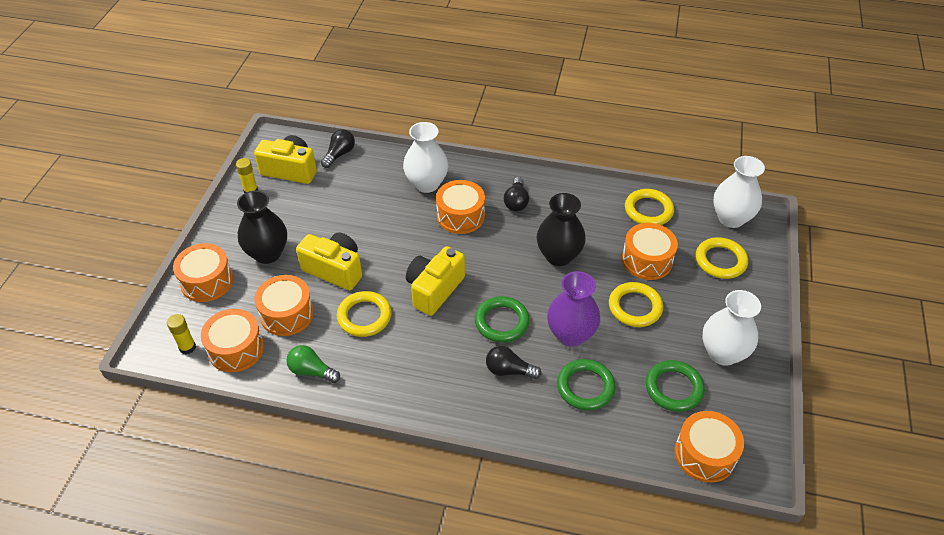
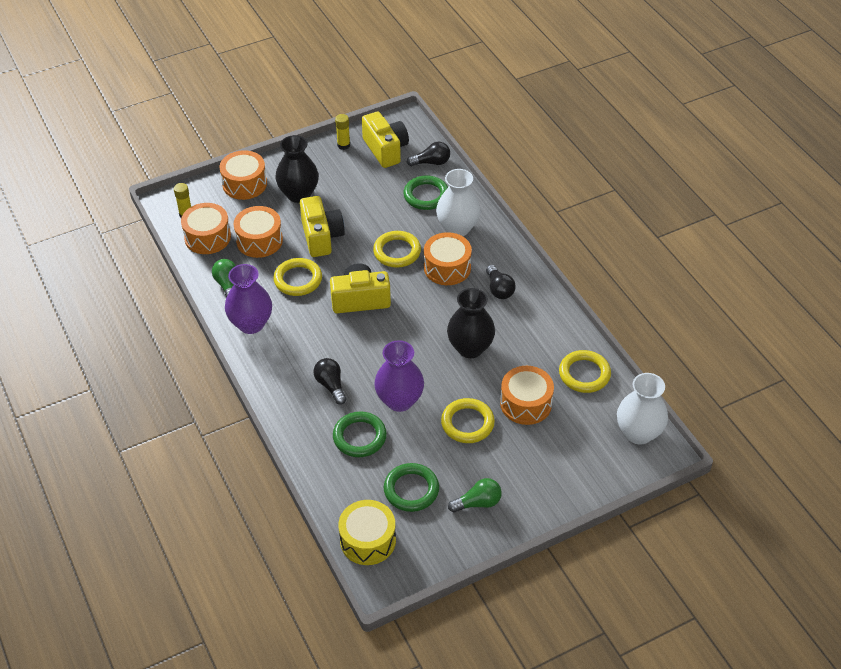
camera: 50 degrees right, 0 degrees up
(378, 383) = (251, 324): none -> purple vase
(501, 322) = (370, 354): green ring -> green ring (426, 195)
(516, 201) = (499, 289): black light bulb -> black light bulb turned 75 degrees counterclockwise
(705, 454) = (368, 540): orange drum -> yellow drum
(720, 261) = (579, 451): yellow ring -> yellow ring (397, 252)
(723, 353) = (478, 503): white vase -> green light bulb

